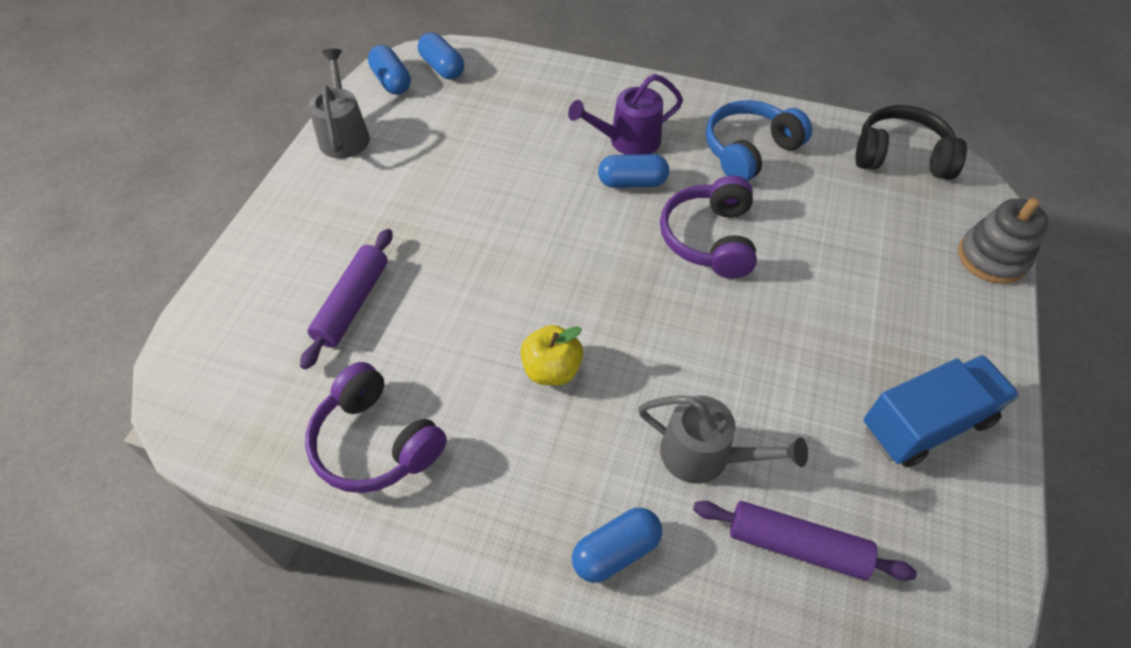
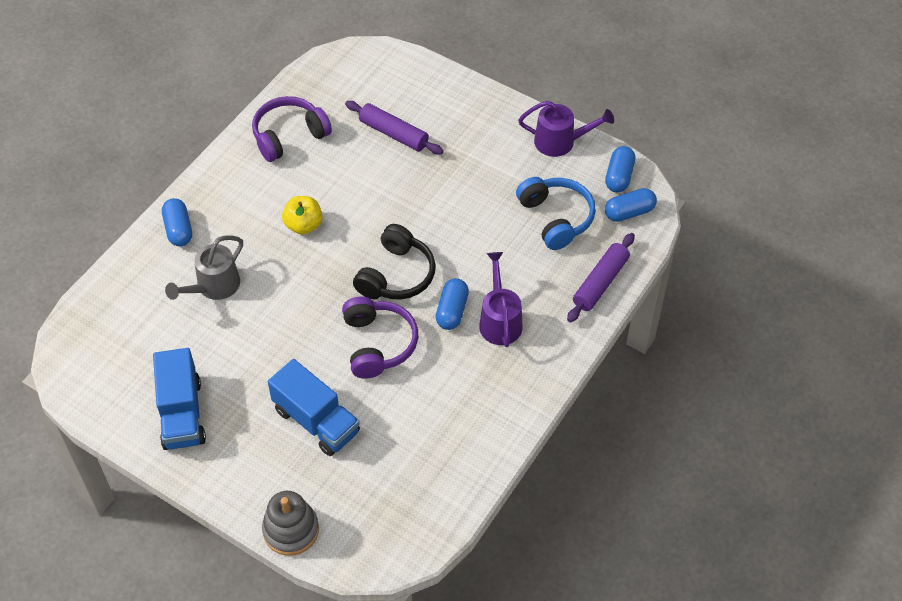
camera: 105 degrees right, 0 degrees up
(344, 134) = (561, 142): grey watering can -> purple watering can
(391, 81) = (619, 176): blue capsule -> blue capsule turned 60 degrees counterclockwise
(709, 239) = (378, 344): purple headphones -> purple headphones turned 60 degrees clockwise
(749, 151) = (462, 404): blue headphones -> blue headphones (556, 218)
(796, 545) = (143, 313): purple rolling pin -> purple rolling pin (600, 283)
(846, 271) = (316, 421): none -> blue truck
(901, 156) = (419, 518): black headphones -> black headphones (396, 275)

